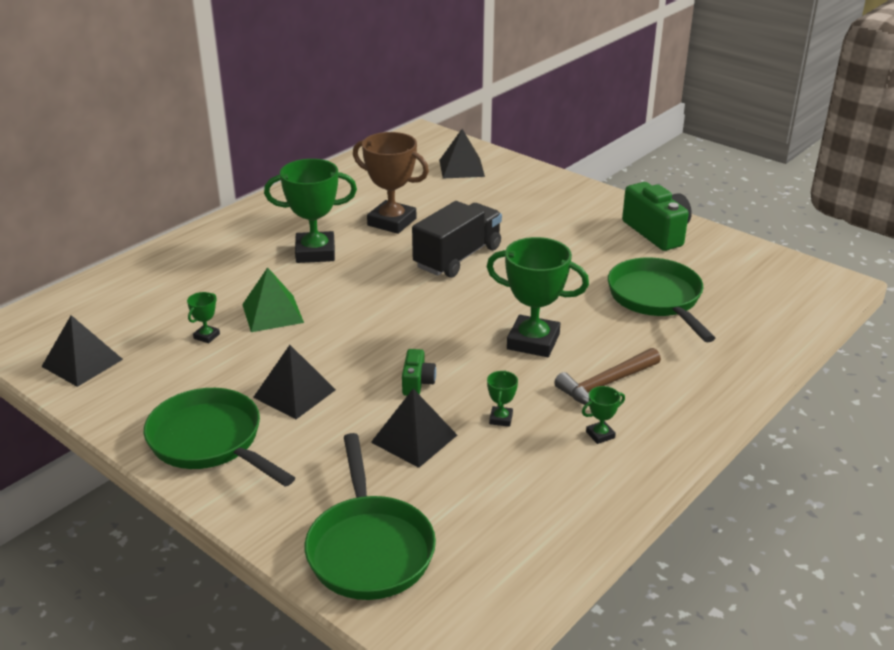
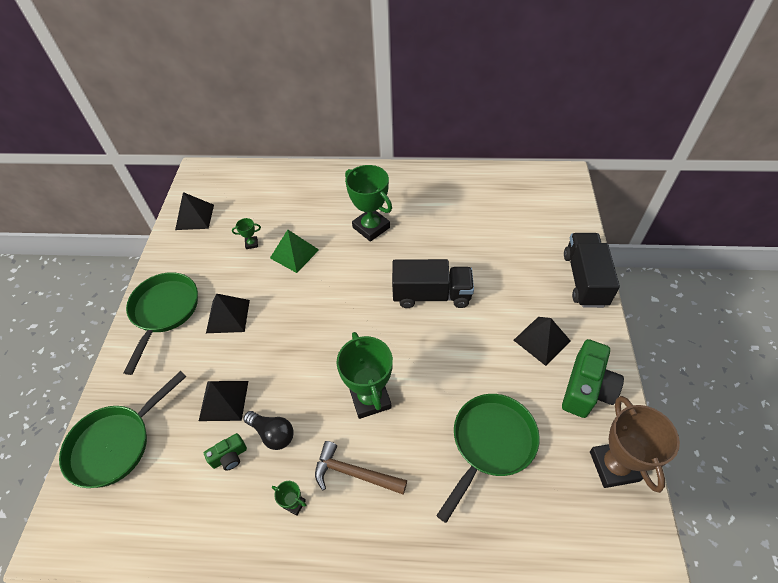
camera: 55 degrees right, 20 degrees up
(392, 222) = (439, 236): brown trophy -> brown trophy (614, 466)
(417, 383) = (278, 365): green camera -> green camera (229, 457)
(461, 168) = (545, 223): black pyramid -> black pyramid (542, 340)
(501, 419) = (272, 433): green trophy -> black light bulb
(549, 181) = (584, 279): none -> black truck

